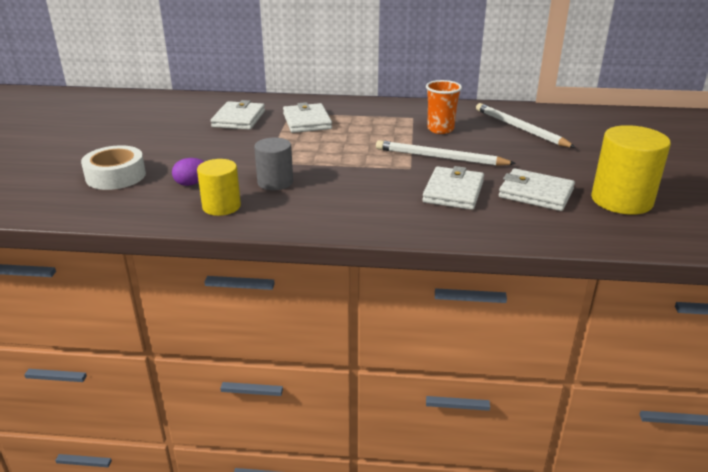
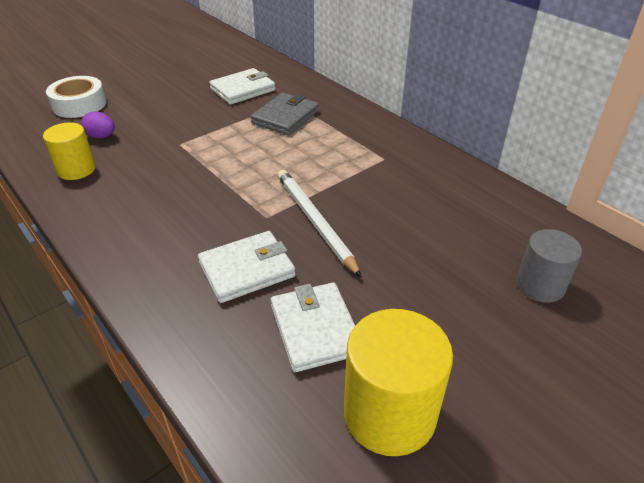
camera: 45 degrees right, 10 degrees up
(275, 182) = (147, 168): grey cylinder -> grey cylinder (540, 285)
(307, 121) = (285, 117): white wallet -> grey wallet
(440, 129) = (382, 187): orange cup -> none
(520, 128) = (470, 234): white pencil -> none

